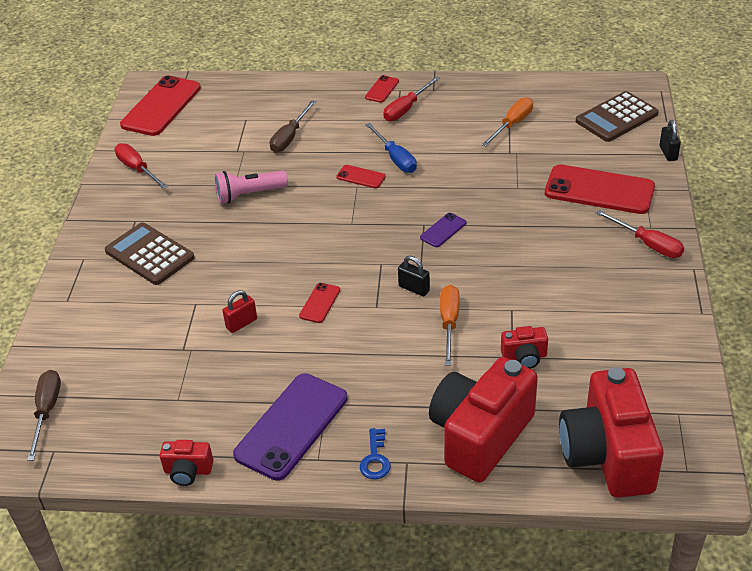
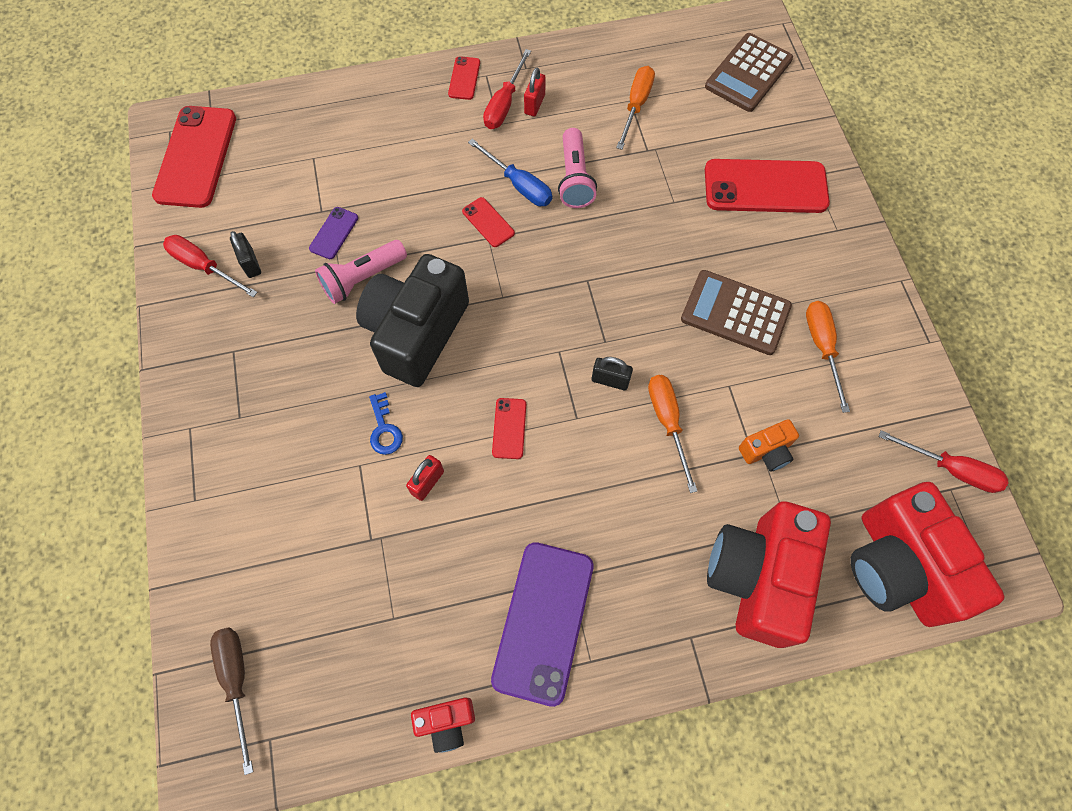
camera: 20 degrees left, 25 degrees up
(150, 254) = (273, 401): brown calculator -> brown calculator (735, 313)
(275, 233) = (416, 332): none -> black camera
(290, 137) = (379, 176): brown screwdriver -> none
(361, 177) = (488, 222): red phone -> red phone turned 45 degrees clockwise
(375, 459) = (655, 642): blue key -> blue key (384, 429)
(430, 112) = (534, 104): none -> red padlock
(441, 161) = (574, 178): none -> pink flashlight
(443, 230) = (612, 284): purple phone -> purple phone (334, 233)
(524, 357) = (766, 451): red camera -> orange camera
(603, 299) = (822, 347): none -> orange screwdriver
(648, 244) = (843, 256): red screwdriver -> red screwdriver (951, 469)
(668, 153) = (821, 116): black padlock -> black padlock (250, 263)

